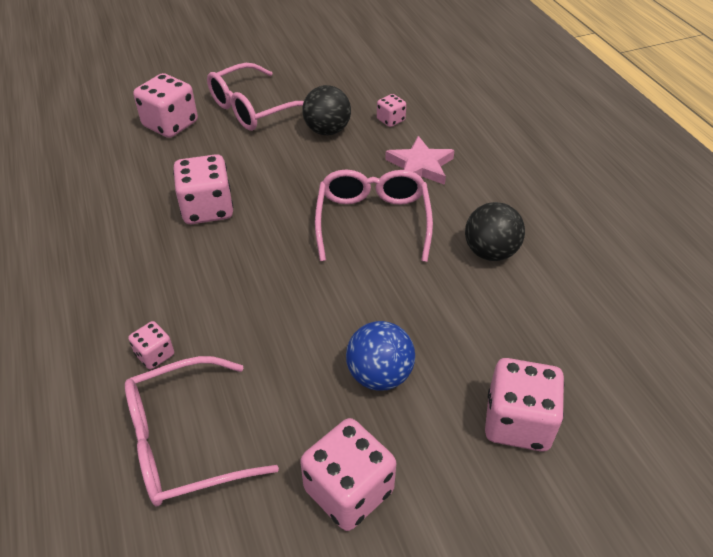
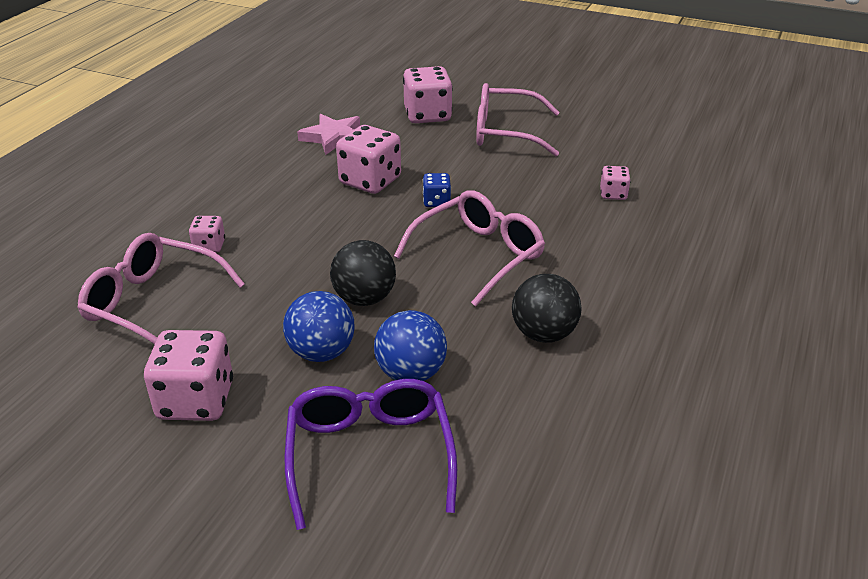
camera: 45 degrees right, 10 degrees down
(284, 196) = (436, 202): none -> blue dice
(327, 130) = (543, 175): black ball -> black ball (364, 298)
(420, 166) = (584, 240): pink star -> pink star (334, 137)
(457, 342) = (411, 373): none -> blue ball
(517, 422) = (369, 455): pink dice -> purple glasses

